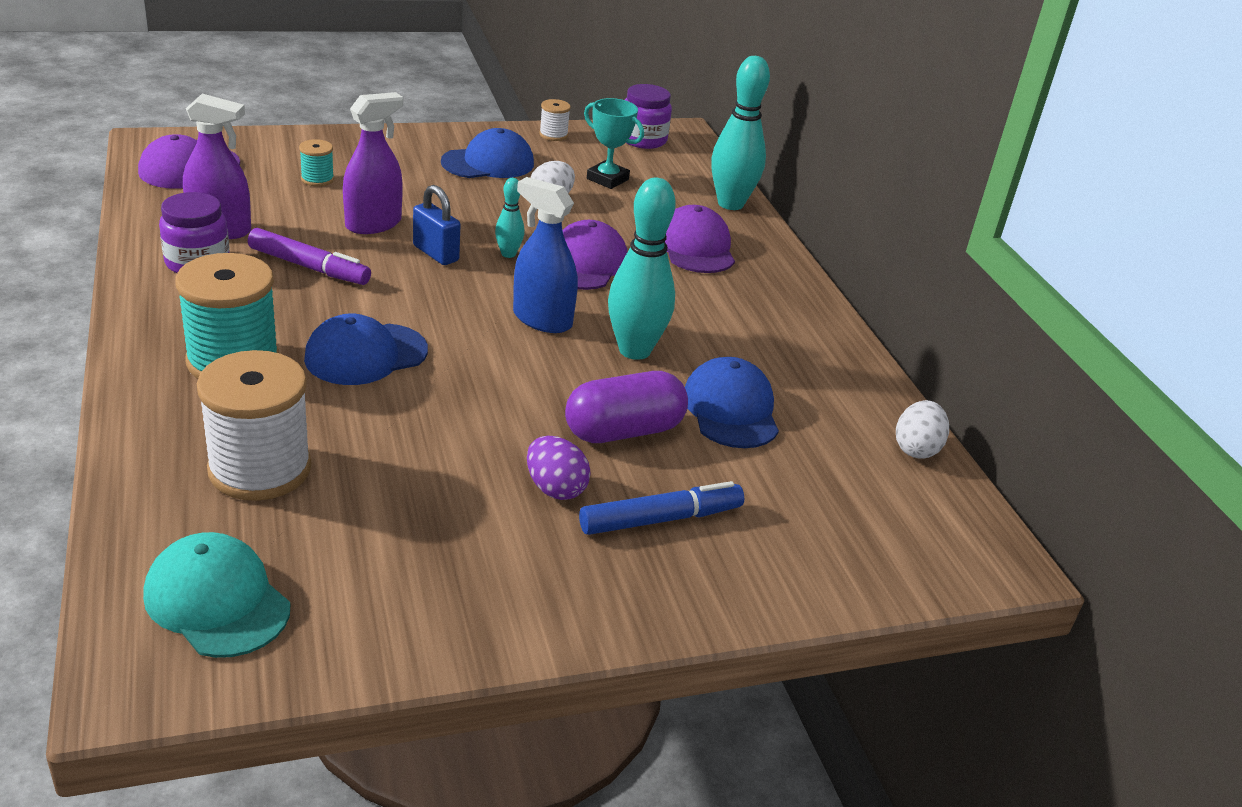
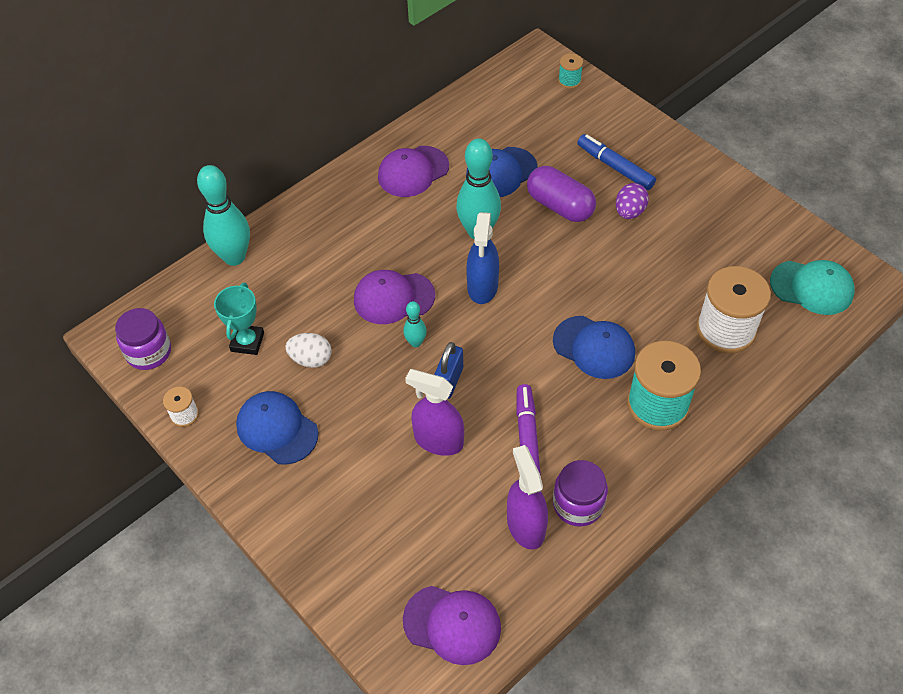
camera: 110 degrees left, 20 degrees up
(217, 601) = (812, 287): turquoise cap -> turquoise cap turned 90 degrees counterclockwise
(317, 179) = (398, 522): turquoise spool -> turquoise spool (569, 81)
(695, 247) = (321, 251): purple cap -> purple cap (413, 171)
(916, 449) = (472, 97): white egg -> none

